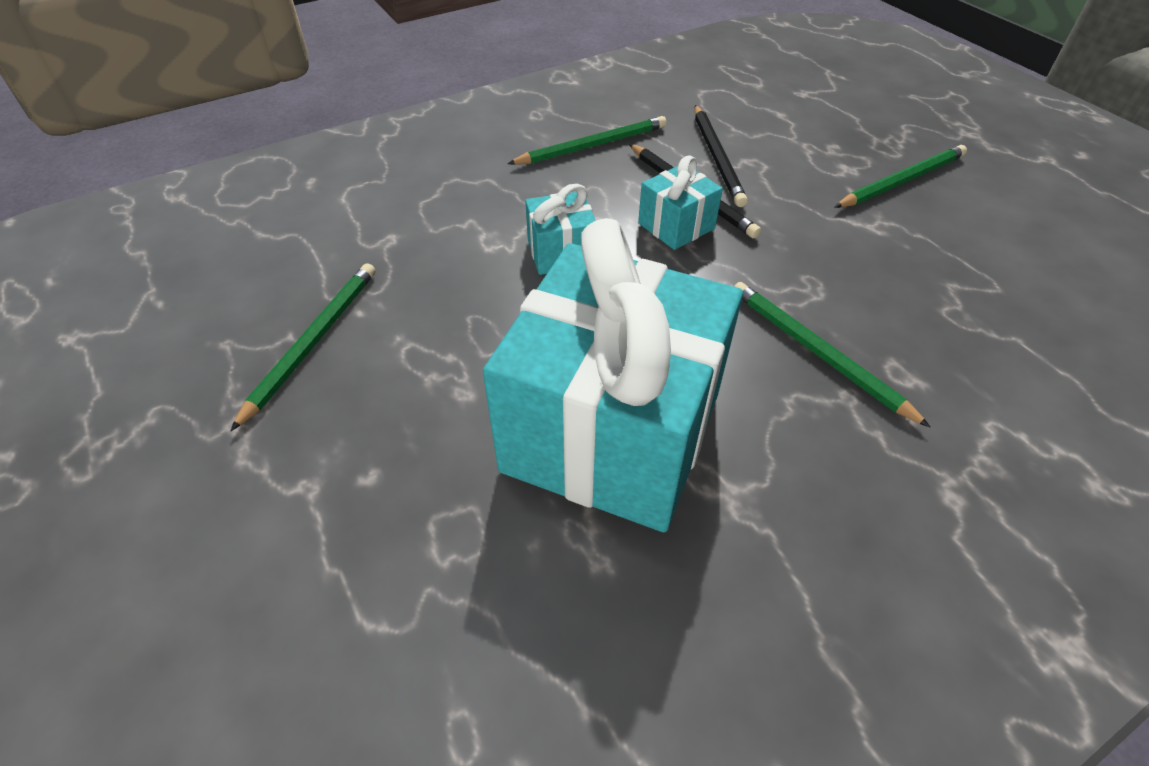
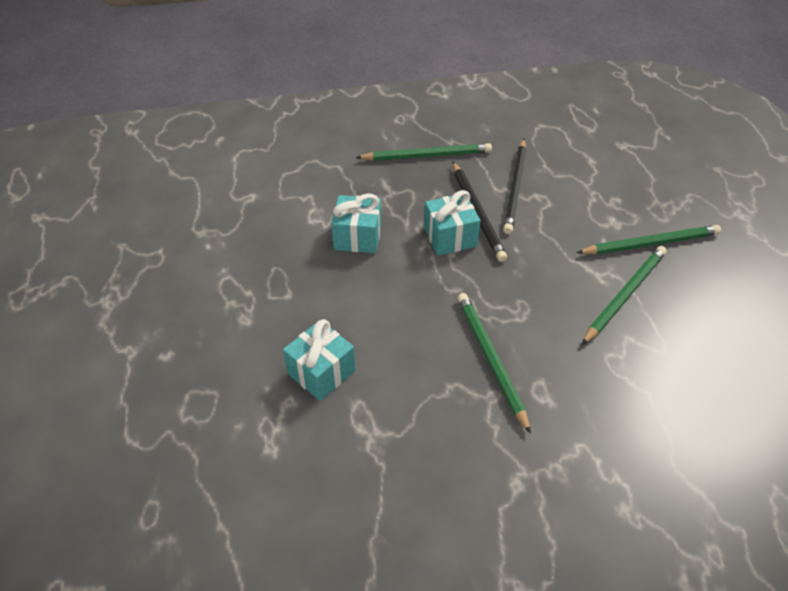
camera: 20 degrees right, 0 degrees up
(312, 342) = (171, 259): green pencil -> green pencil (624, 295)
(612, 432) = (321, 372): turquoise gift -> turquoise gift, size x0.42

